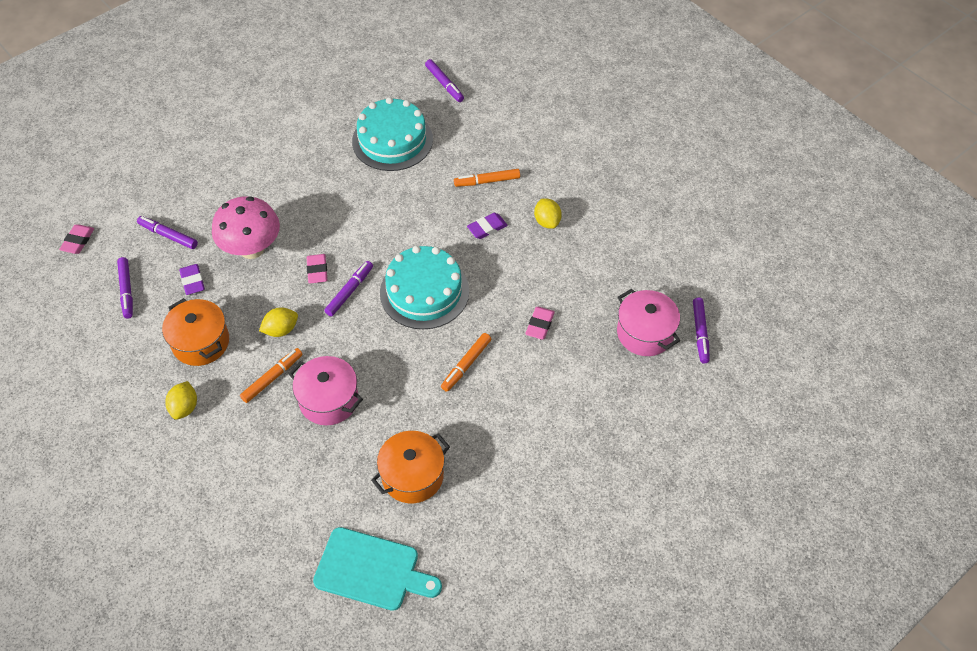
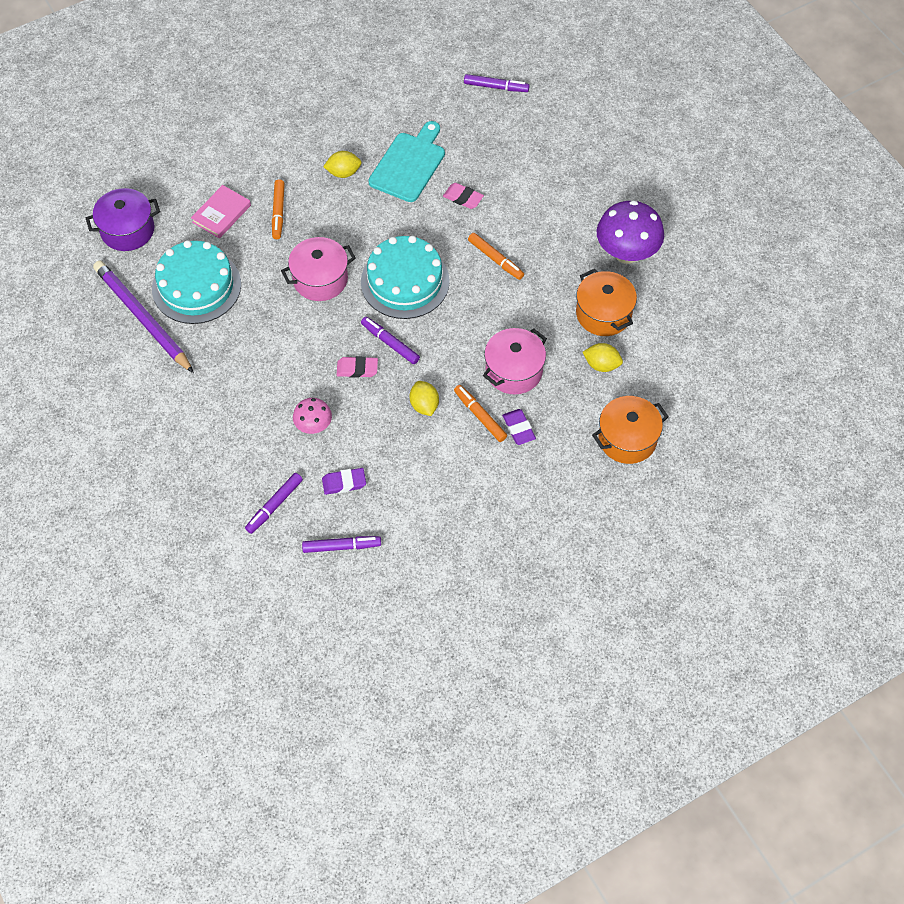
camera: 80 degrees left, 5 degrees up
(78, 241) = (258, 598): pink eraser -> none
(184, 407) = (500, 493): yellow lemon -> yellow lemon (601, 365)
(201, 342) = (425, 477): orange pot -> orange pot (627, 439)
(252, 249) = (313, 426): pink mushroom -> pink mushroom, size x0.55
(353, 112) = (143, 318): none -> purple pencil
(372, 570) = (689, 353): turquoise cutting board -> turquoise cutting board (409, 164)
(444, 84) = (127, 230): purple marker -> purple pot
(476, 142) = (221, 214): none -> pink book
(487, 228) = (339, 221): purple eraser -> purple eraser (518, 428)
(499, 490) = (626, 253): none -> purple mushroom
(645, 333) = (488, 124): pink pot -> pink pot (320, 279)

